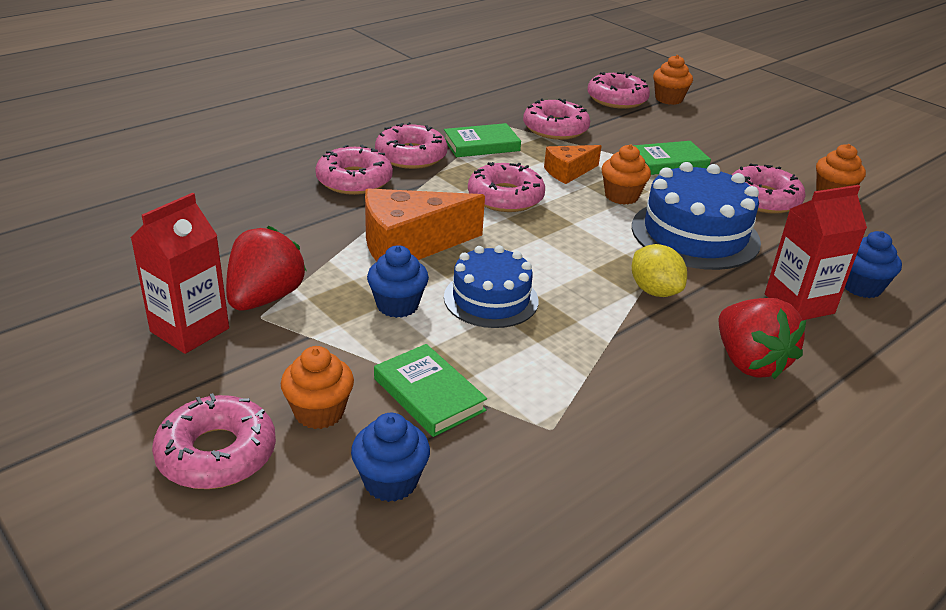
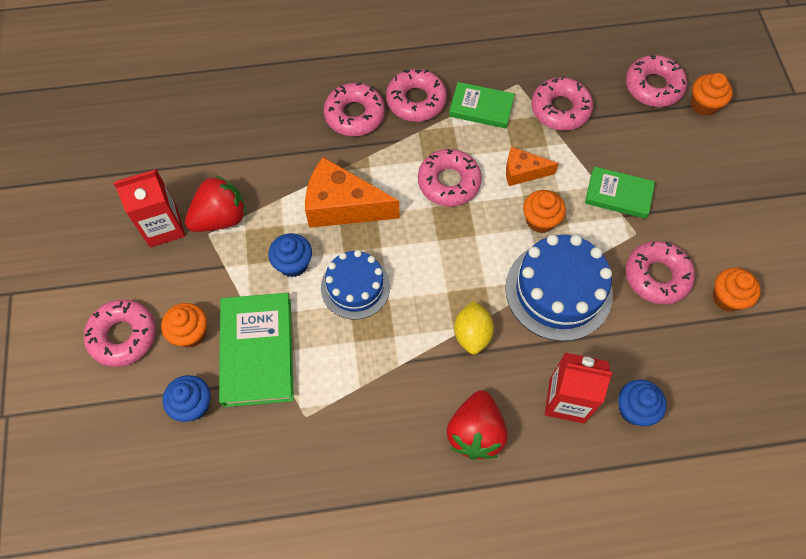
camera: 35 degrees right, 30 degrees up
(428, 394) = (257, 351): green book -> green book, size x1.60

